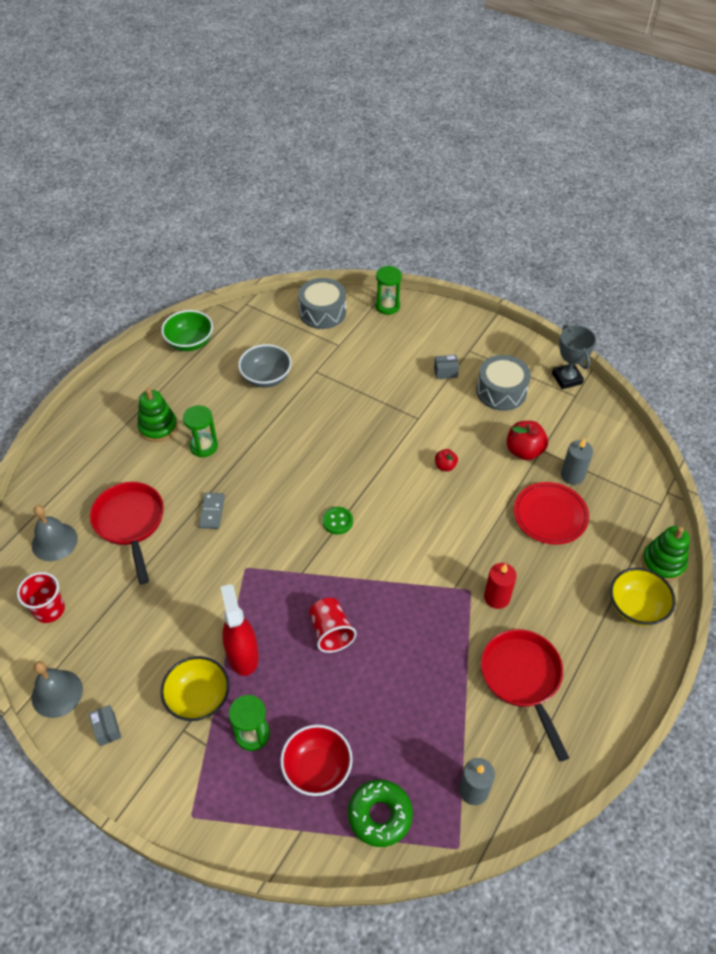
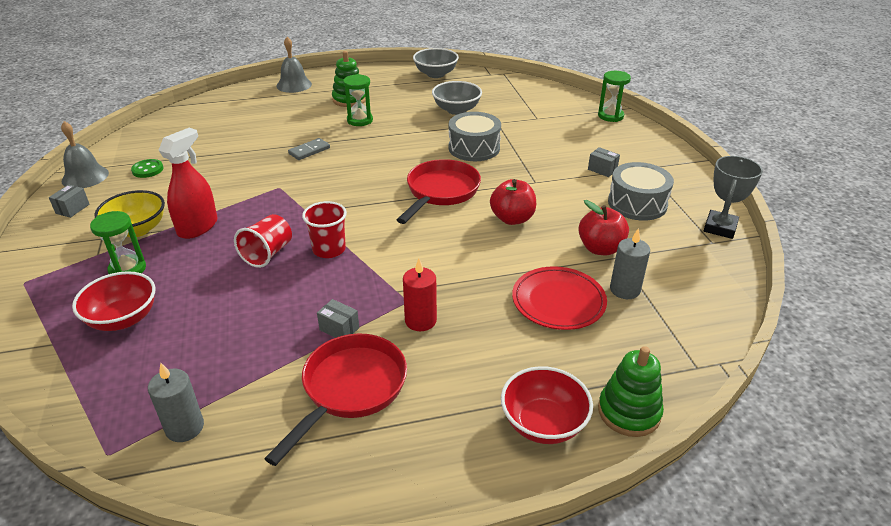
camera: 45 degrees right, 15 degrees down
(49, 610) = (151, 141): red cup -> red cup (329, 249)
(54, 542) = (207, 116): grey bell -> grey bell (294, 85)
(130, 523) = (257, 130): red pan -> red pan (440, 192)
(190, 342) = (435, 74): green bowl -> grey bowl
(322, 312) = (552, 98): grey drum -> grey drum (474, 148)
(337, 521) = (378, 201): green button -> green button (147, 169)
(380, 815) = (104, 381): green donut -> none
(445, 466) = (512, 218): red apple -> red apple, size x1.78
(461, 646) = (339, 329): none -> grey box
(636, 607) = (543, 423): yellow bowl -> red bowl

